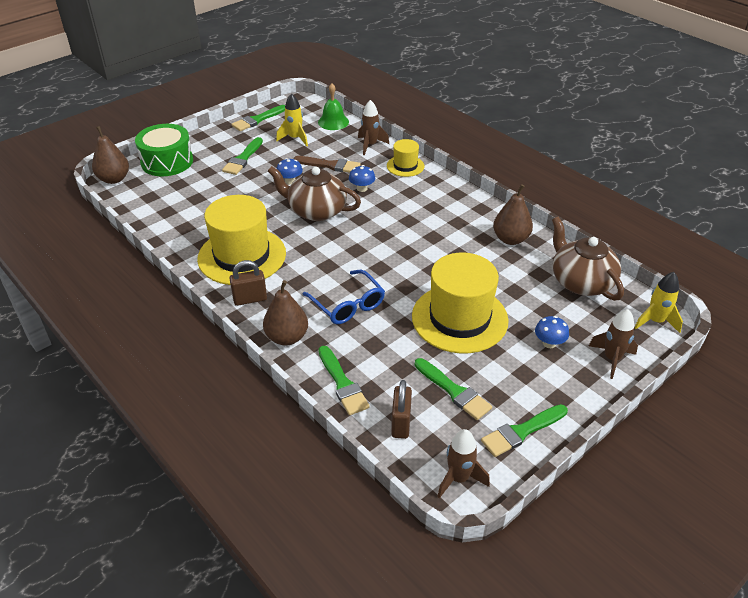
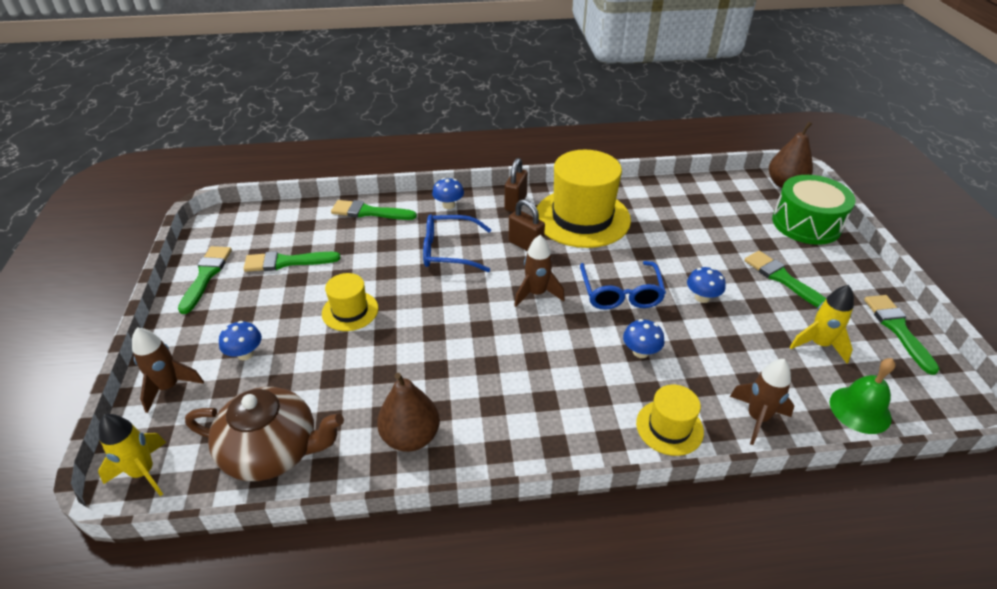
camera: 125 degrees right, 0 degrees up
(287, 337) = (448, 205): brown pear -> blue mushroom
(316, 211) = (620, 293): brown teapot -> blue glasses
(330, 165) = (720, 348): brown brush -> none
(401, 423) = (299, 222): brown padlock -> brown padlock (525, 245)
(459, 318) = (350, 311): yellow hat -> yellow hat, size x0.50
(459, 478) = (225, 225): brown rocket -> brown rocket (536, 294)

